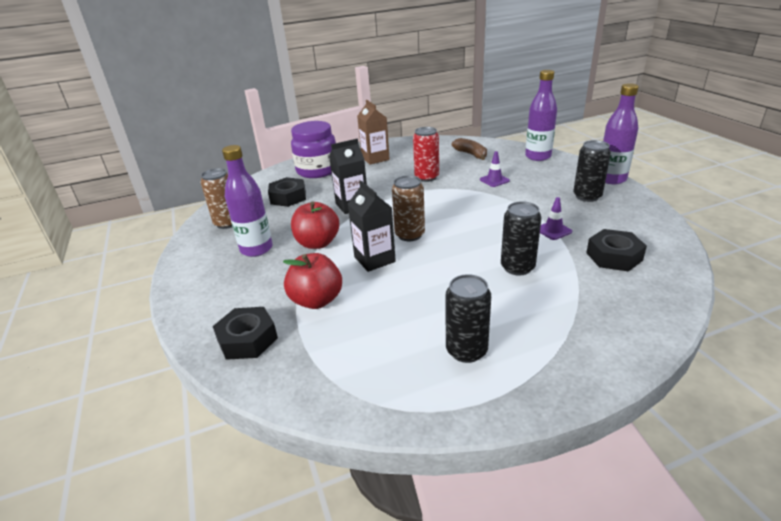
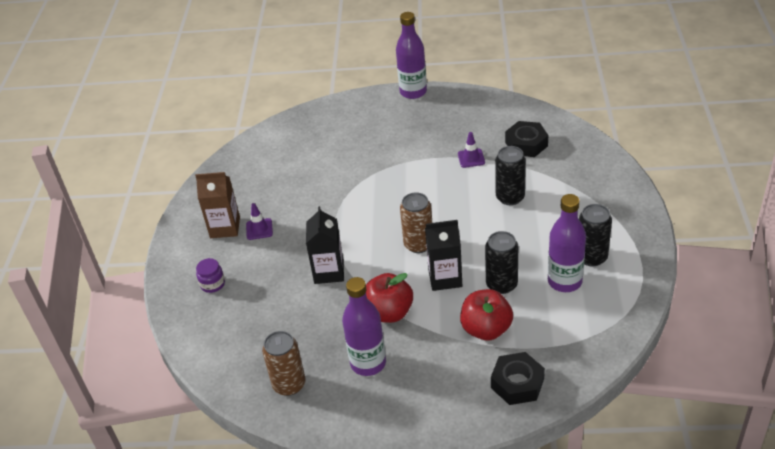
camera: 65 degrees left, 10 degrees up
(288, 197) = (265, 322): black nut -> none
(317, 170) = (212, 284): purple jar -> purple jar, size x0.45
(426, 177) = (310, 201): red can -> none
(471, 154) = (285, 153): brown banana -> none
(494, 180) = (357, 158): purple traffic cone -> purple traffic cone (259, 229)
(538, 156) = (332, 113): purple bottle -> purple bottle (564, 281)
(587, 196) = (431, 118): black can -> black can (501, 284)

